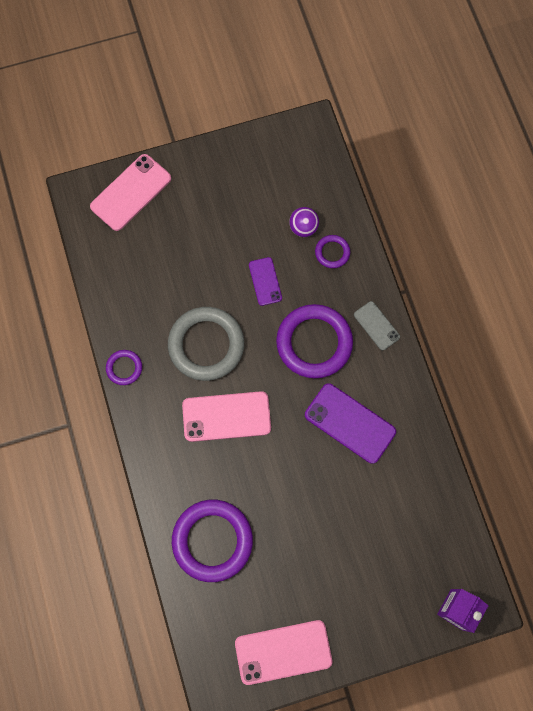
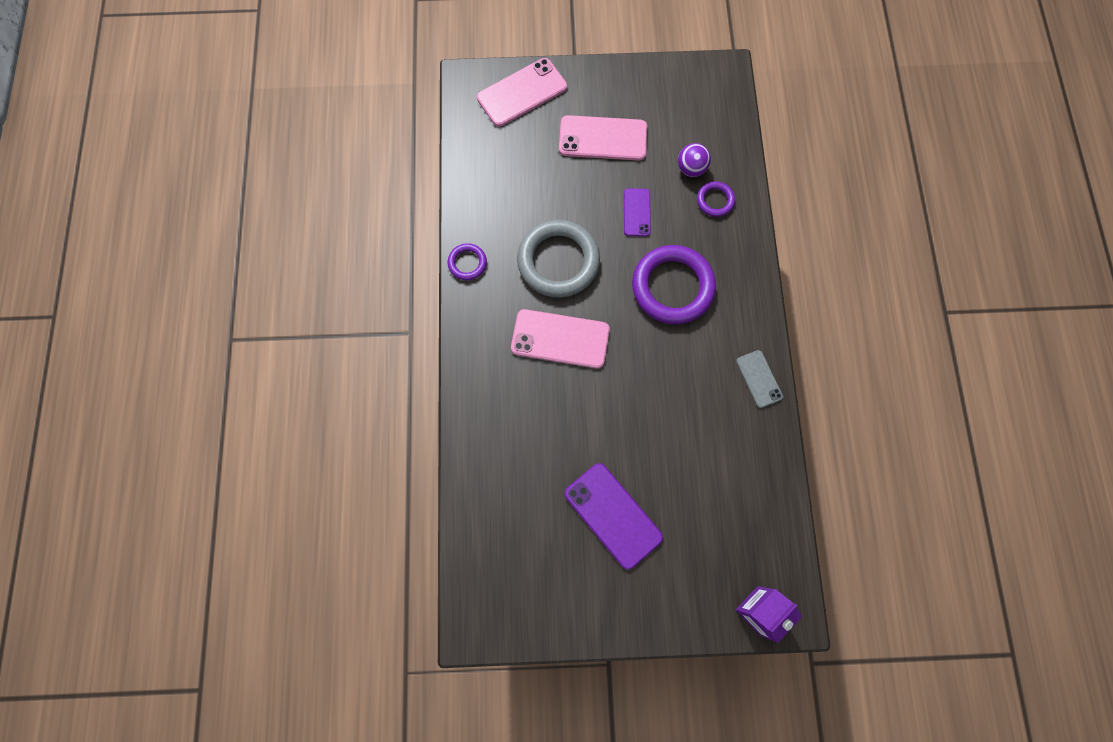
camera: 15 degrees right, 0 degrees up
(212, 540) = (511, 463): purple ring -> none
(283, 652) = (555, 603): pink phone -> pink phone (603, 138)
(350, 423) = (690, 379): purple phone -> purple phone (612, 515)
(376, 325) = (744, 286): grey phone -> grey phone (759, 379)

